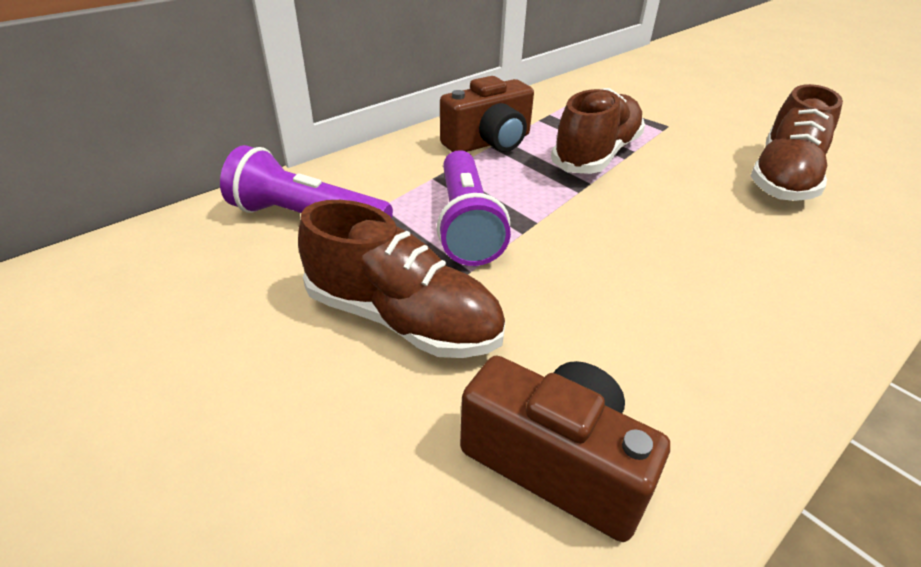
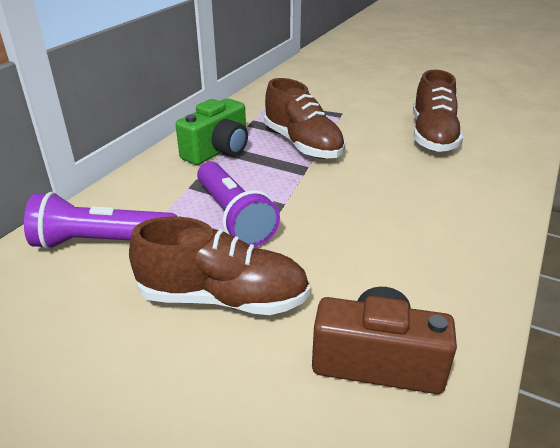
camera: 20 degrees left, 5 degrees down
(489, 143) = (218, 151): brown camera -> green camera
(596, 155) = (302, 144): brown shoe -> brown shoe turned 135 degrees clockwise

